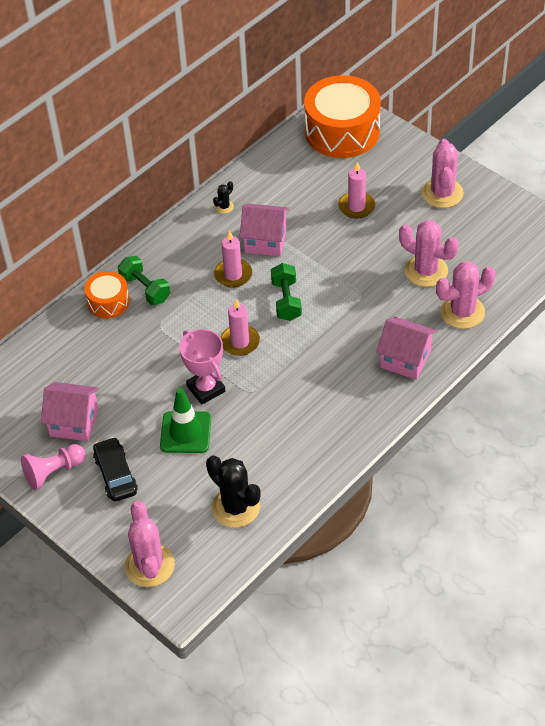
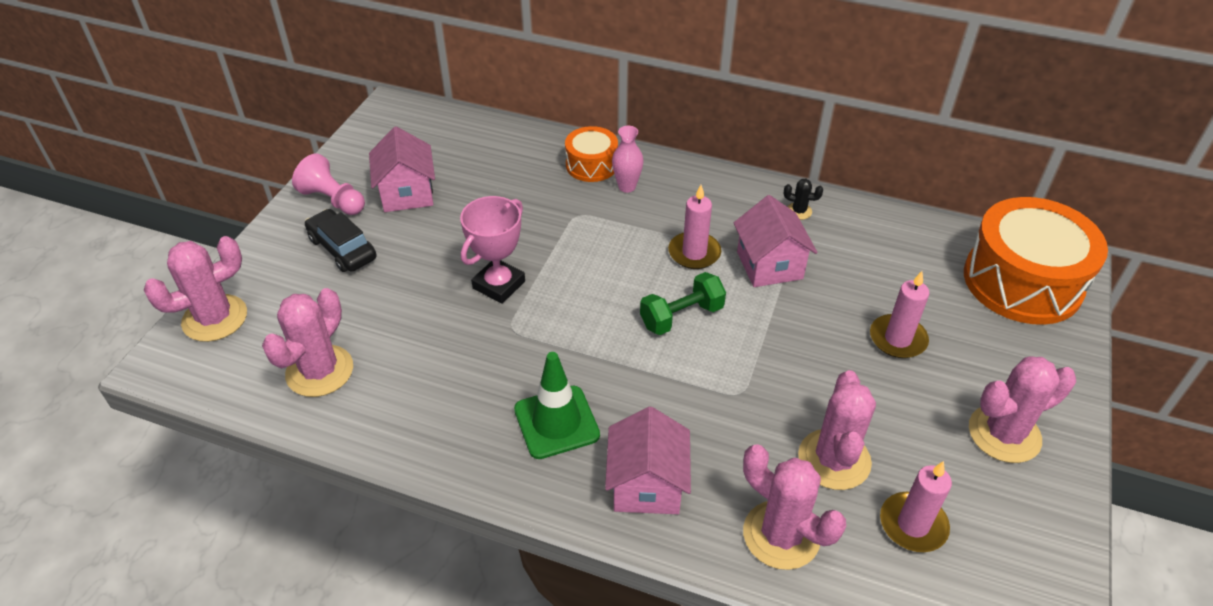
camera: 65 degrees right, 5 degrees down
(116, 475) = (342, 248): black car -> black car turned 90 degrees counterclockwise
(145, 289) = (627, 187): green dumbbell -> pink vase
(185, 432) = (424, 288): green traffic cone -> green traffic cone (556, 422)
(236, 507) = (319, 371): black cactus -> pink cactus
(240, 342) = (588, 293): pink candle -> pink candle (913, 524)

